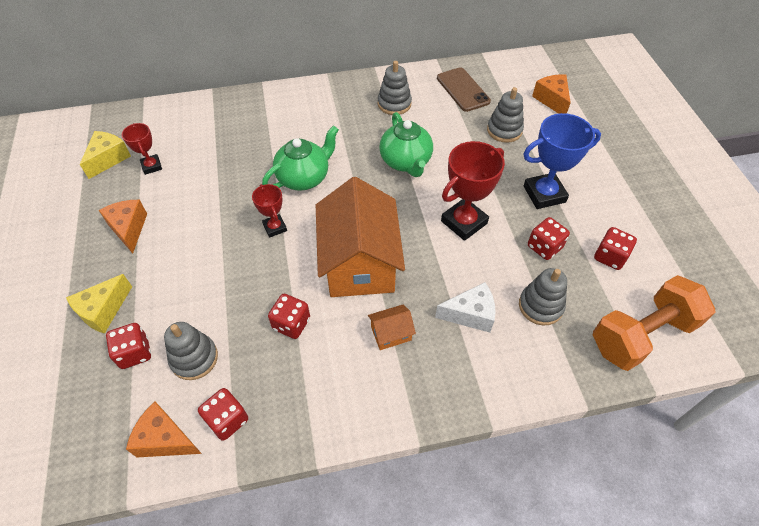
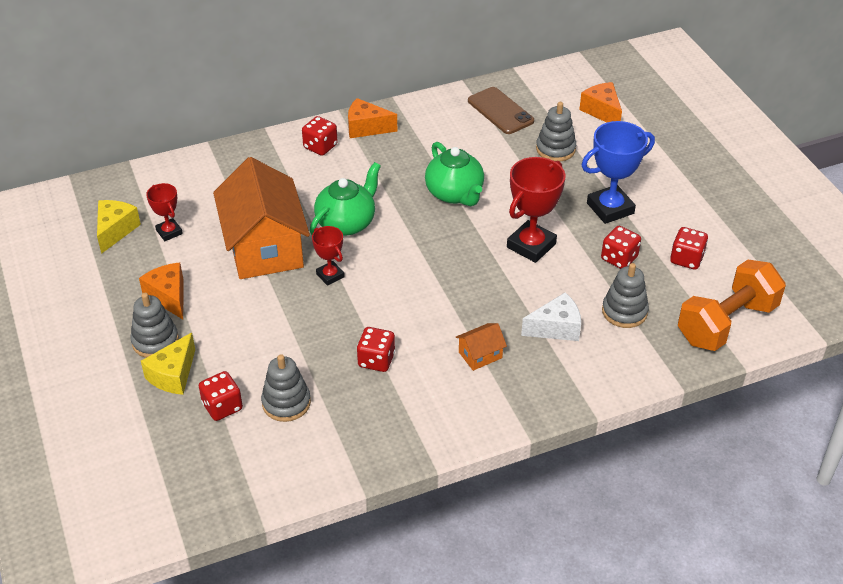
camera: 10 degrees left, 10 degrees down
(165, 439) = (282, 472): orange cheese -> orange cheese (366, 128)
(227, 420) = (338, 448): red dice -> red dice (320, 146)
(360, 263) = (431, 297): orange house -> orange house (265, 247)
(394, 104) = (426, 135): grey stacking toy -> grey stacking toy (155, 341)

